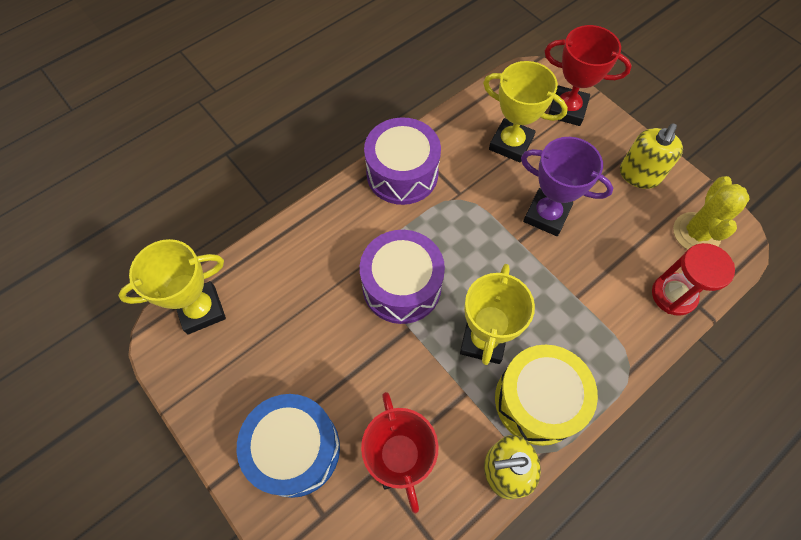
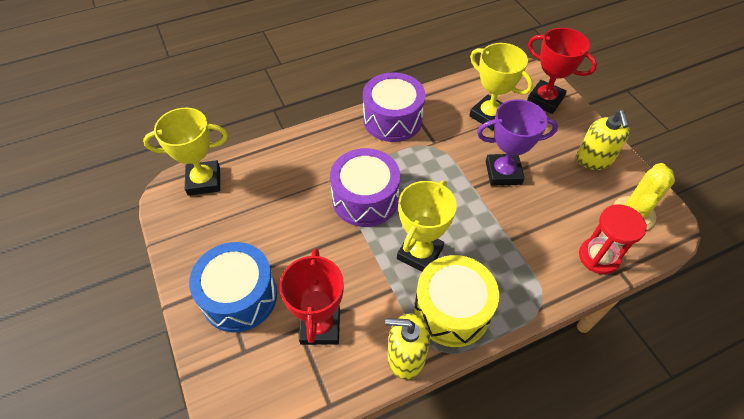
camera: 15 degrees right, 10 degrees down
(546, 215) = (503, 173): purple trophy -> purple trophy turned 45 degrees counterclockwise
(639, 175) = (594, 159): yellow soap dispenser -> yellow soap dispenser turned 45 degrees counterclockwise

